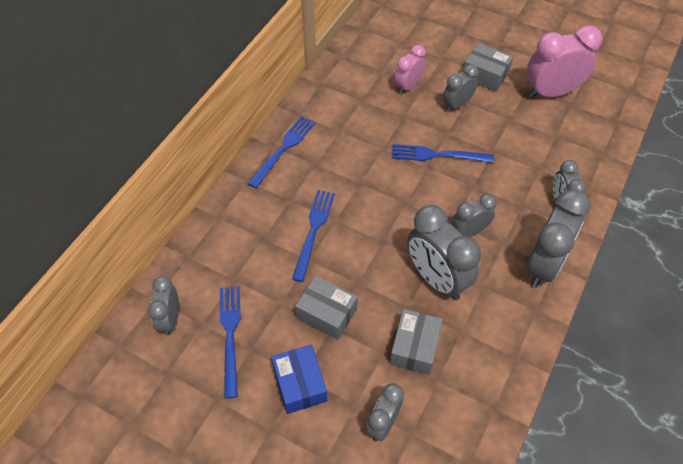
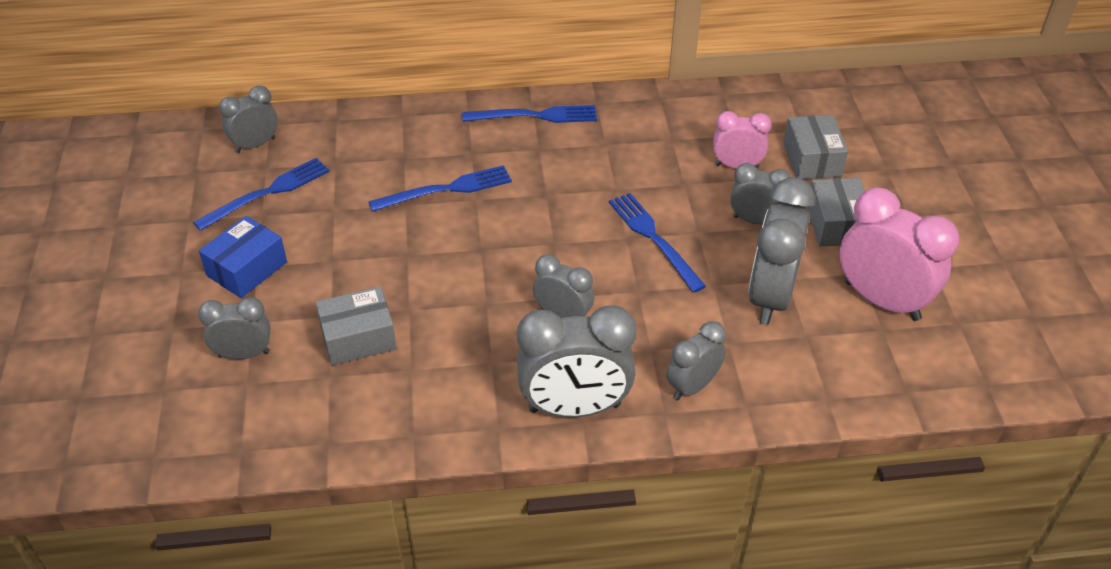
camera: 55 degrees right, 10 degrees down
(327, 313) = (347, 249): grey box -> grey box (812, 159)
(436, 279) = (467, 316): grey clock -> grey clock (770, 296)

